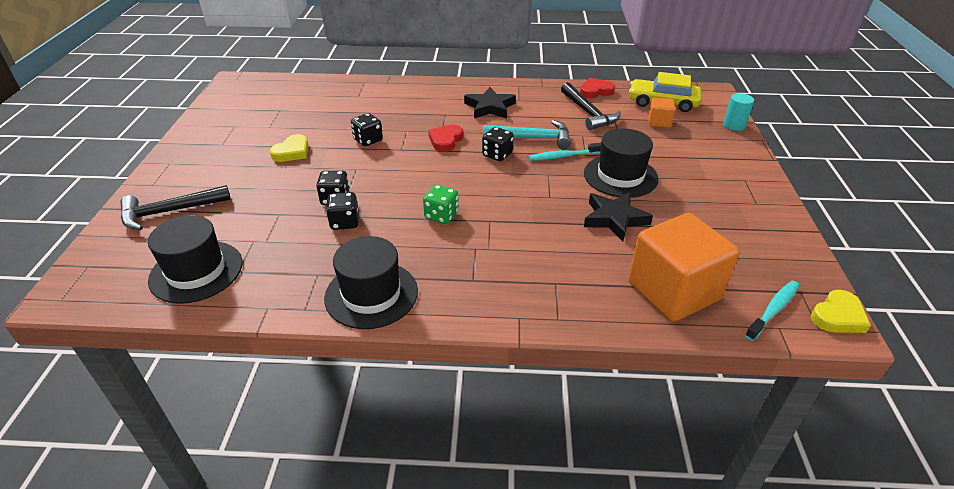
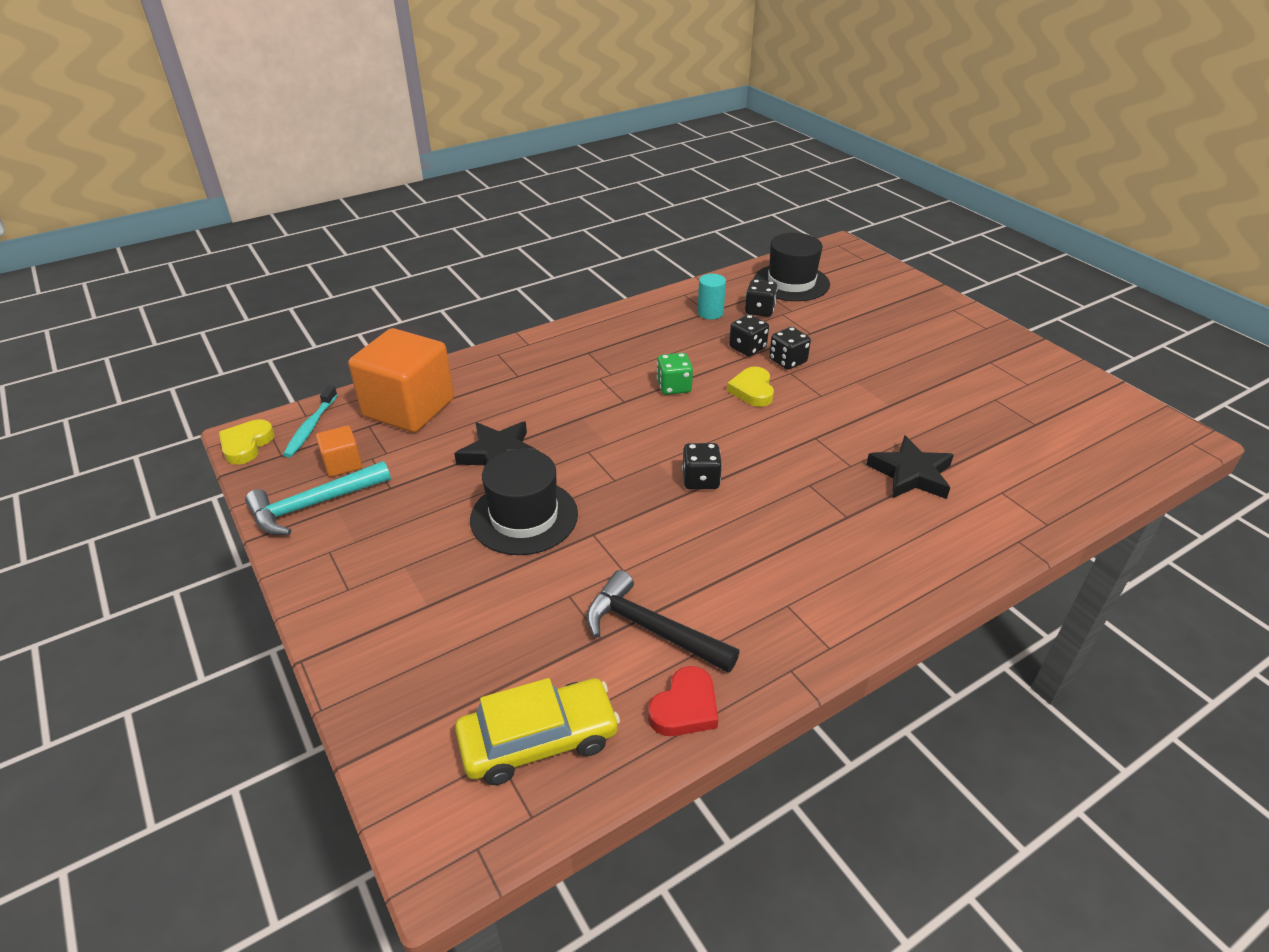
camera: 145 degrees right, 0 degrees up
(170, 212) = (891, 301): black hammer -> none
(292, 152) = (912, 383): yellow heart -> yellow heart (752, 390)
(368, 140) = (867, 431): black dice -> black dice (759, 310)
(371, 294) = (652, 316): black hat -> none
(446, 140) = (785, 472): red heart -> none
(490, 107) = (807, 562): black star -> black star (911, 474)
(532, 138) = (685, 528): turquoise hammer -> turquoise hammer (314, 505)
(563, 156) = (618, 516): turquoise toothbrush -> none
(659, 122) = (520, 666): orange cube -> orange cube (343, 464)
(734, 125) = (379, 730): turquoise cylinder -> turquoise cylinder (710, 313)

